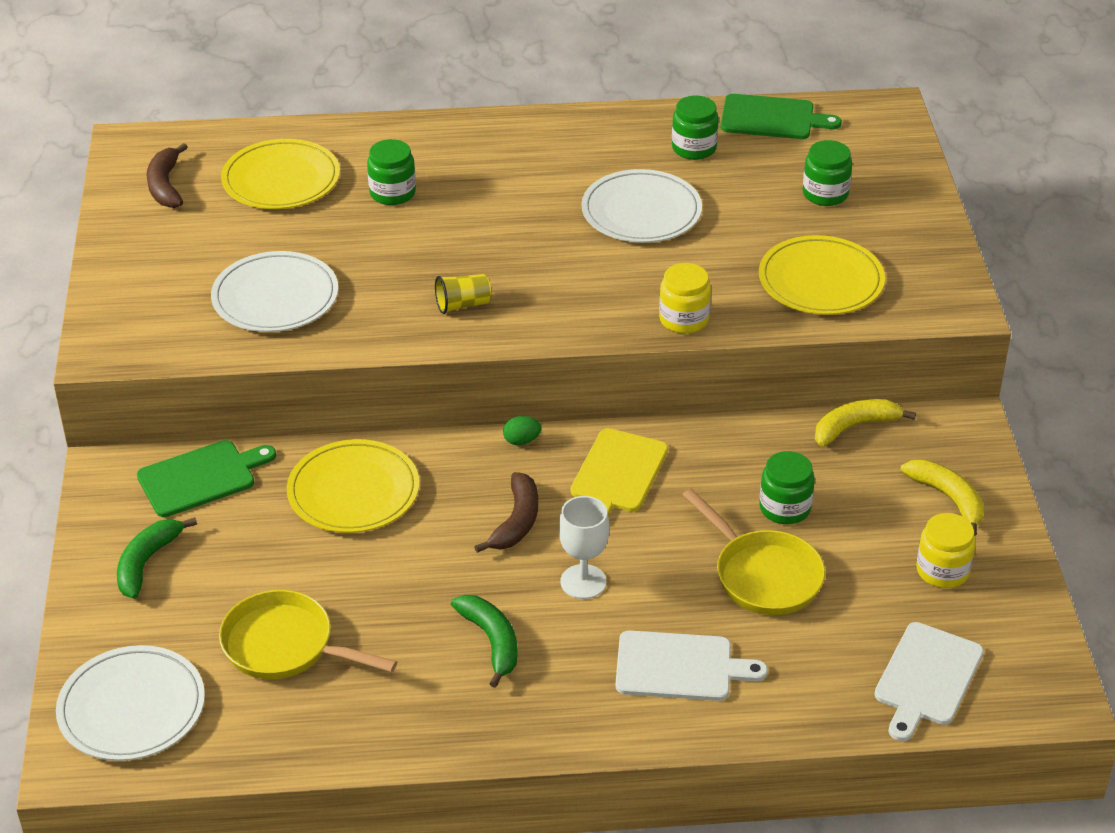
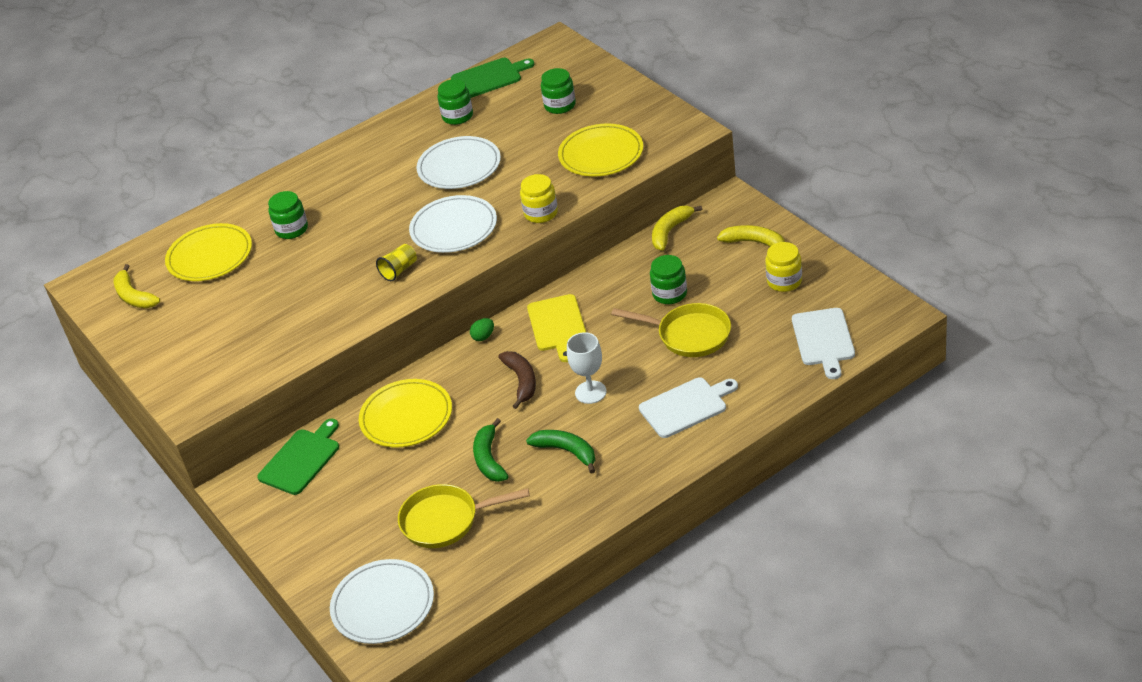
camera: 25 degrees left, 0 degrees up
(147, 563) = (313, 524): green banana -> green banana (489, 459)
(165, 186) = (134, 296): brown banana -> yellow banana
(275, 297) = (275, 324): white plate -> white plate (454, 228)

